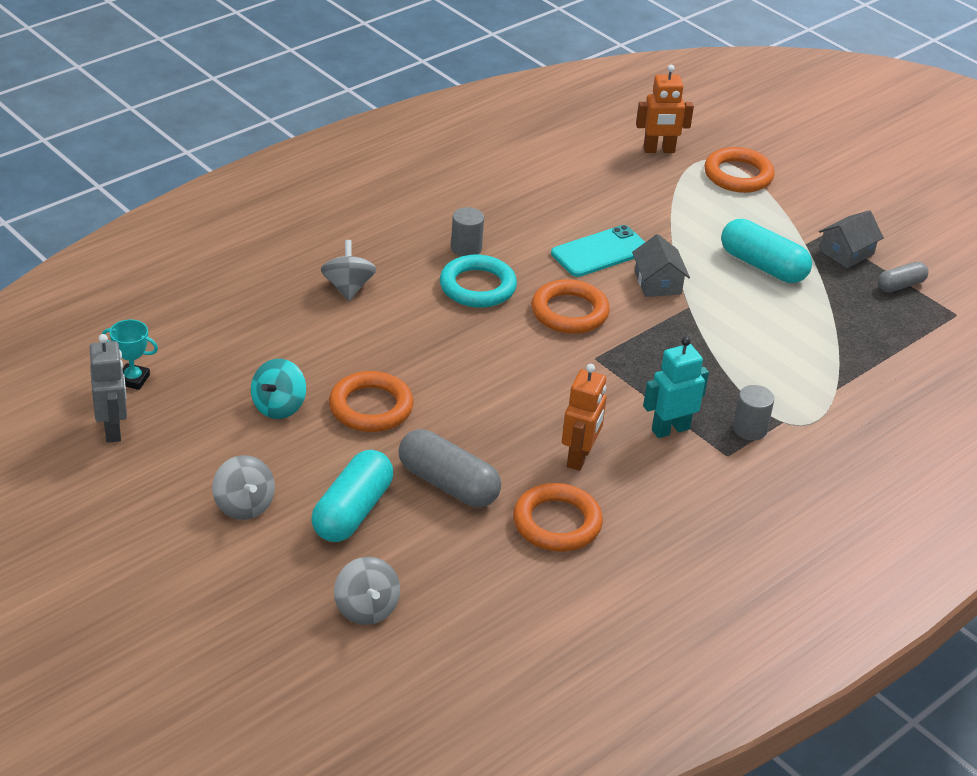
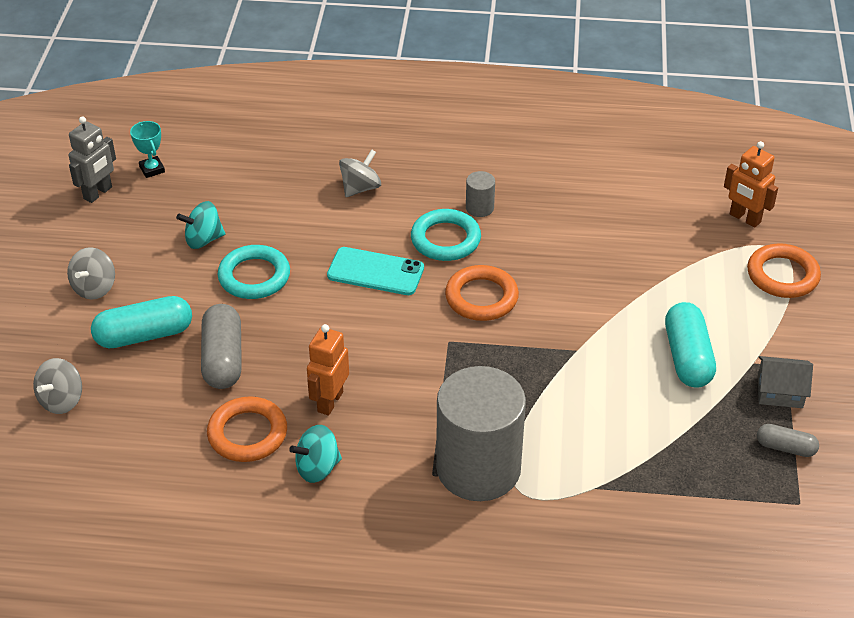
camera: 50 degrees right, 5 degrees up
(371, 407) = (254, 276): orange ring -> turquoise ring
(579, 457) = (329, 401): orange robot -> orange robot turned 135 degrees clockwise
(600, 252) = (573, 268): turquoise phone -> turquoise phone (375, 272)
(645, 508) = (317, 468): none -> turquoise spinning top
(657, 283) = (581, 317): grey house -> none
(670, 429) = (421, 427): turquoise robot -> none
(749, 429) = (478, 468): grey cylinder -> grey cylinder, size x2.49

